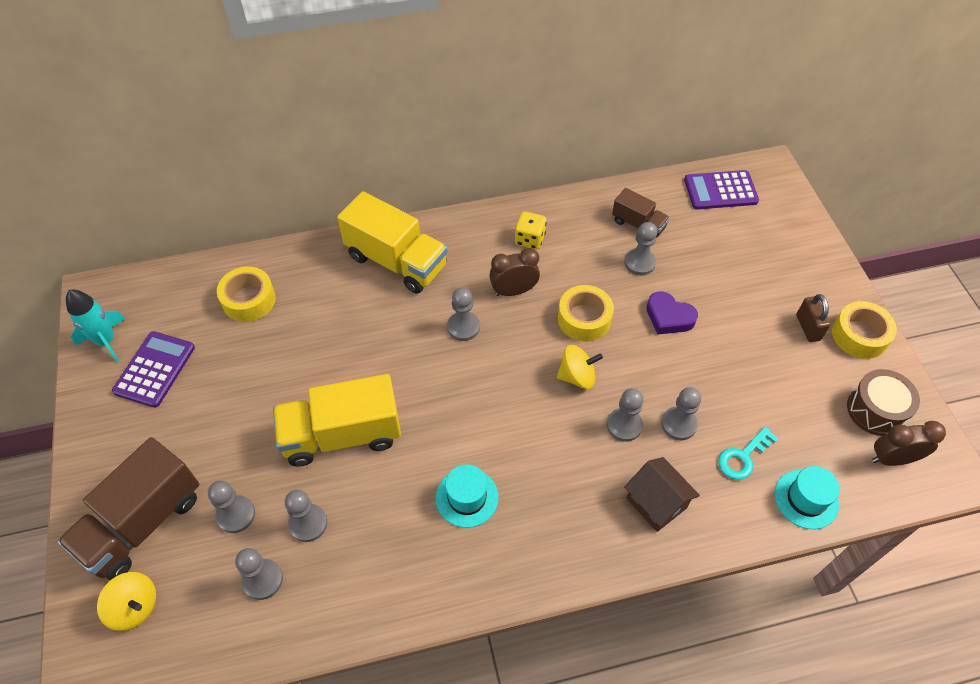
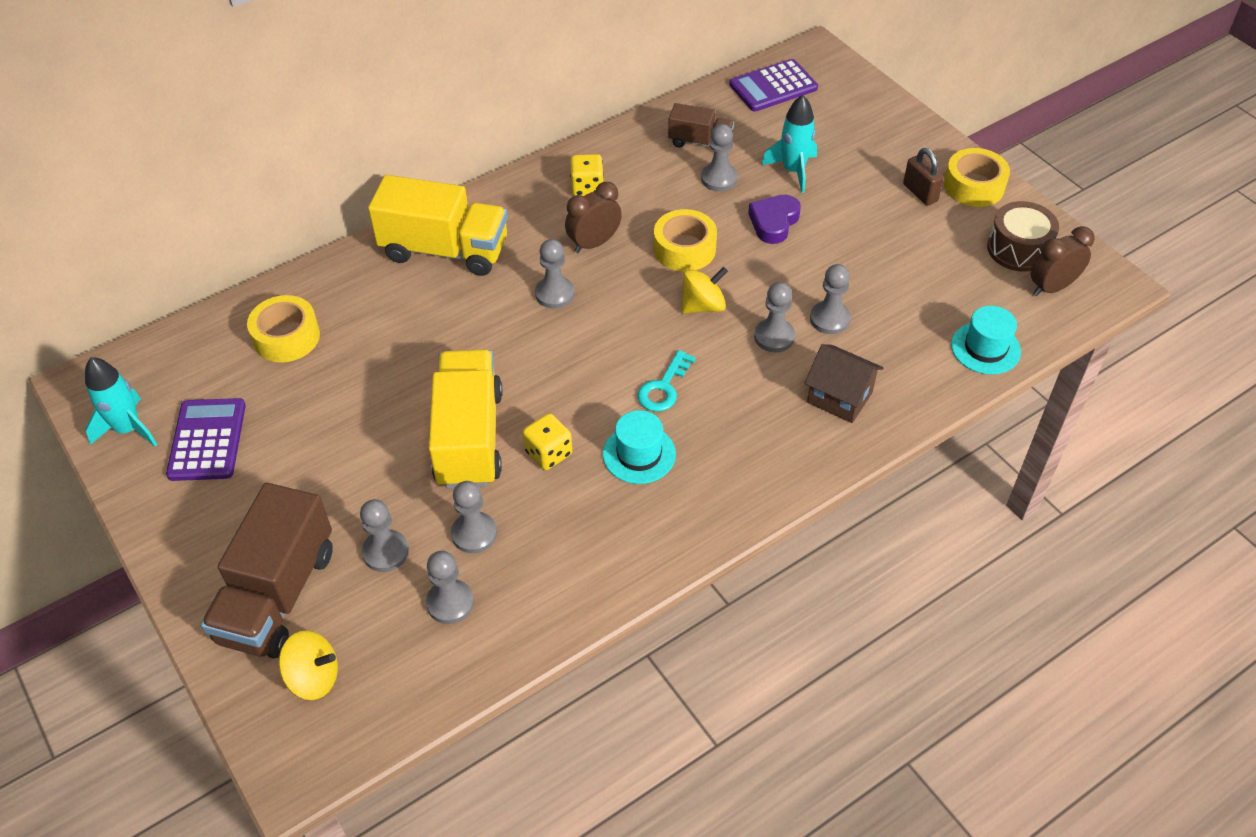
camera: 20 degrees left, 5 degrees down
(342, 435) = (469, 438): yellow truck -> yellow truck turned 120 degrees clockwise
(396, 471) = (548, 453): none -> yellow dice
(669, 317) = (774, 222): purple heart -> purple heart turned 105 degrees clockwise
(705, 273) = (793, 170): none -> turquoise rocket
(743, 457) = (907, 329): turquoise key -> turquoise key (663, 387)

